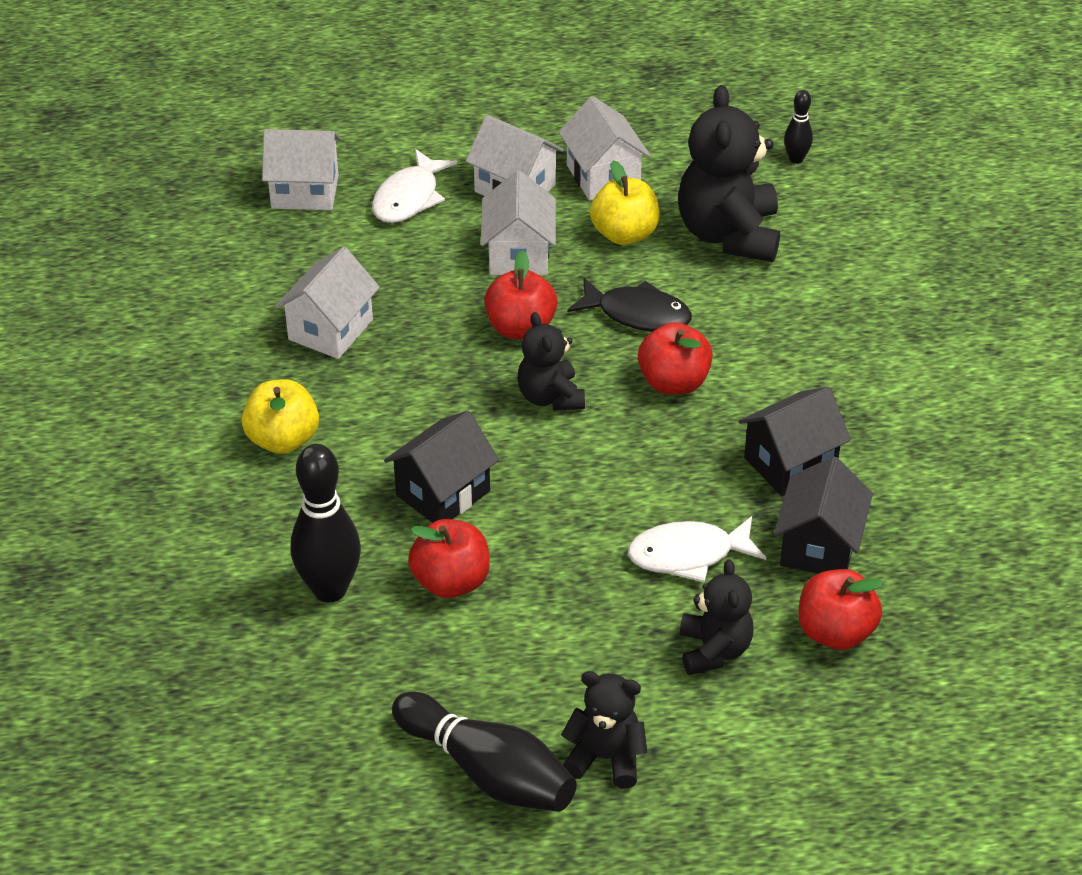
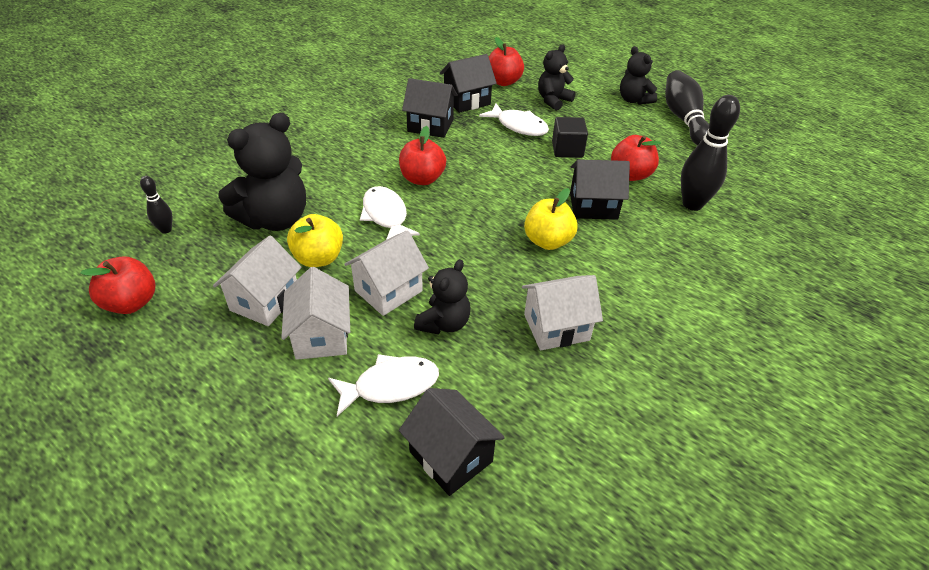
camera: 135 degrees left, 0 degrees up
(283, 439) = (652, 283): yellow apple -> yellow apple (547, 241)
(305, 192) = (451, 456): white house -> black house
(520, 328) = (450, 250): red apple -> red apple (131, 303)
(550, 397) = (486, 210): black teddy bear -> black teddy bear (444, 323)
(575, 562) = (567, 150): none -> black cube
(637, 314) = (386, 216): black fish -> white fish

